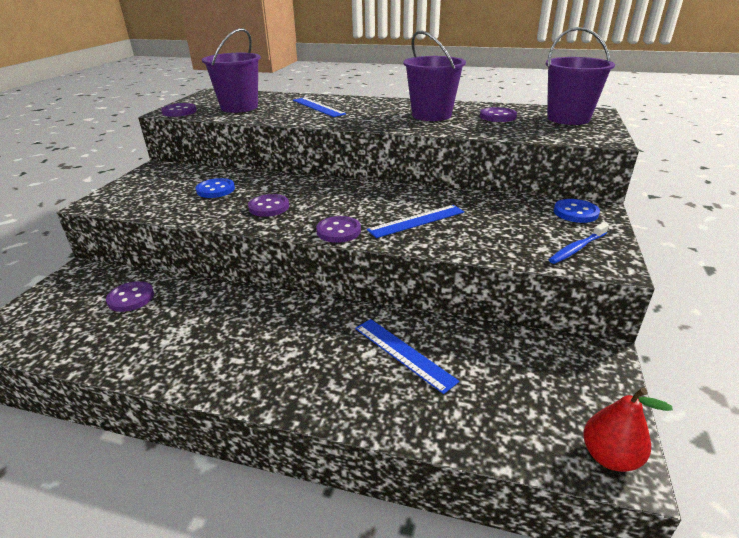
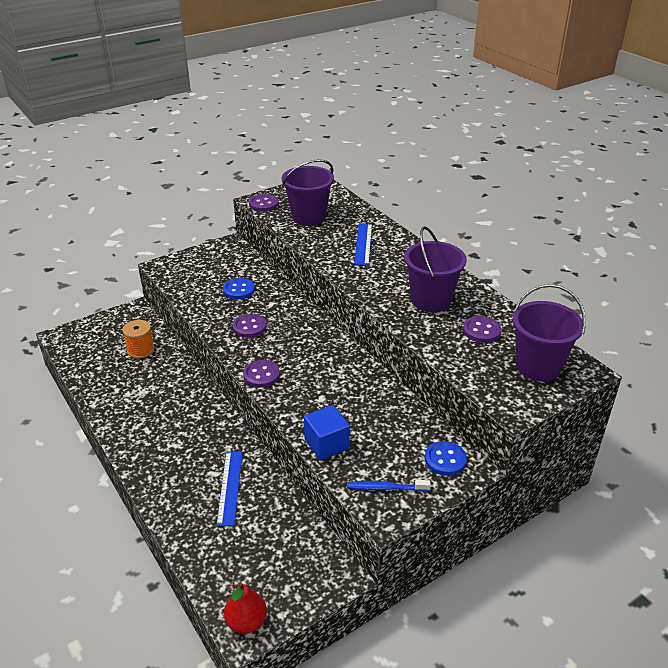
camera: 40 degrees right, 5 degrees up
(131, 298) = (141, 350): purple button -> orange spool
(417, 221) = (320, 396): blue ruler -> none
(481, 246) = (326, 444): none -> blue cube

